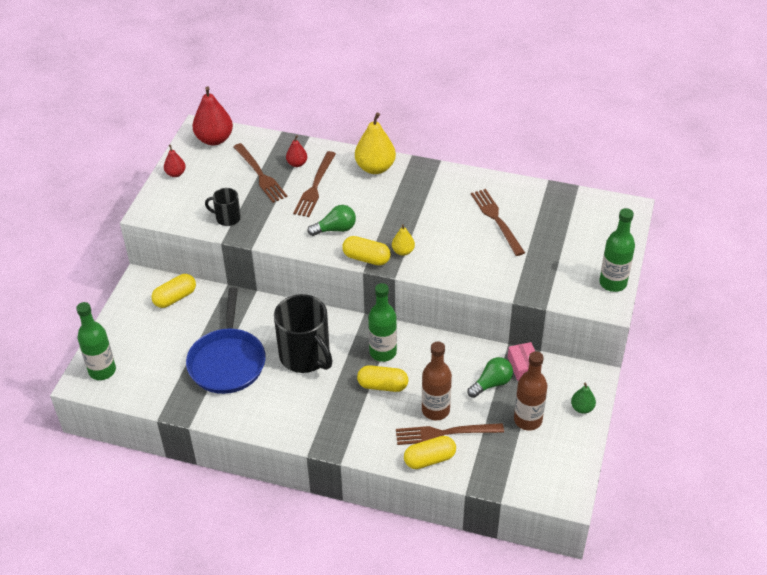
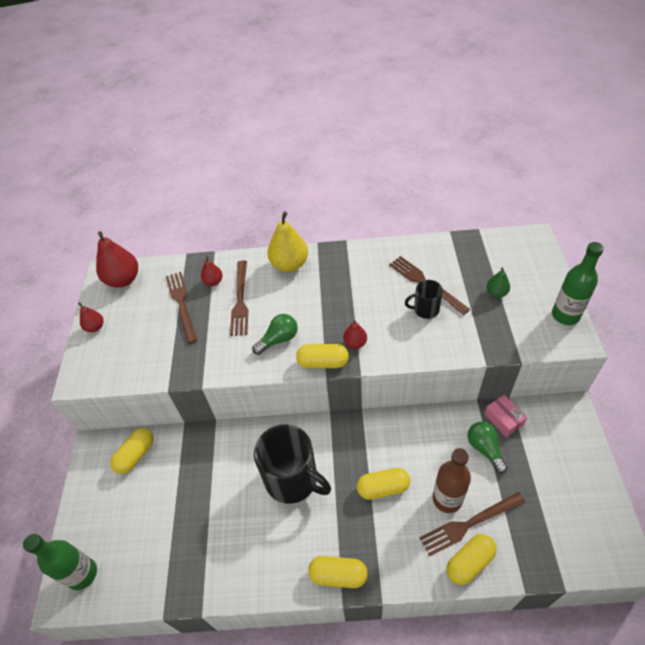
camera: 15 degrees left, 5 degrees up
(227, 218) = (164, 360): black mug -> black mug (425, 309)
(227, 362) = (215, 514): blue pan -> none
(260, 175) = (181, 304): brown fork -> brown fork turned 150 degrees counterclockwise
(313, 434) = (338, 575): none -> yellow capsule
(383, 352) = (366, 449): green bottle -> none
(403, 251) = (355, 343): yellow pear -> red pear
(492, 383) = (484, 449): green light bulb -> green light bulb turned 60 degrees counterclockwise
(528, 420) = (539, 479): brown bottle -> none
(582, 408) = (580, 447): green pear -> green pear (496, 293)

